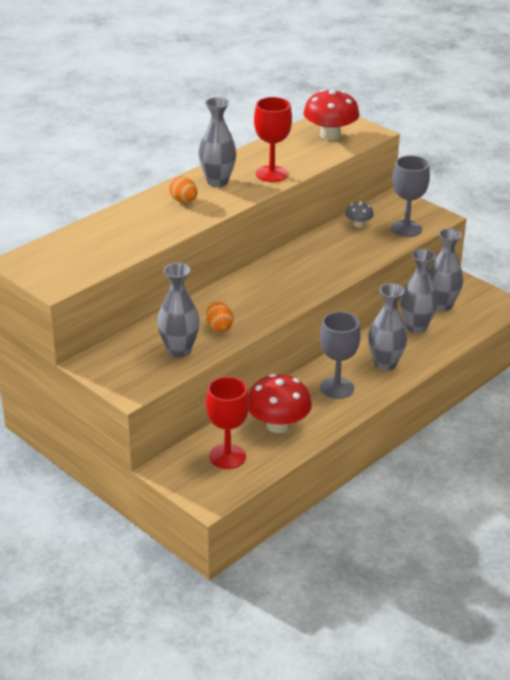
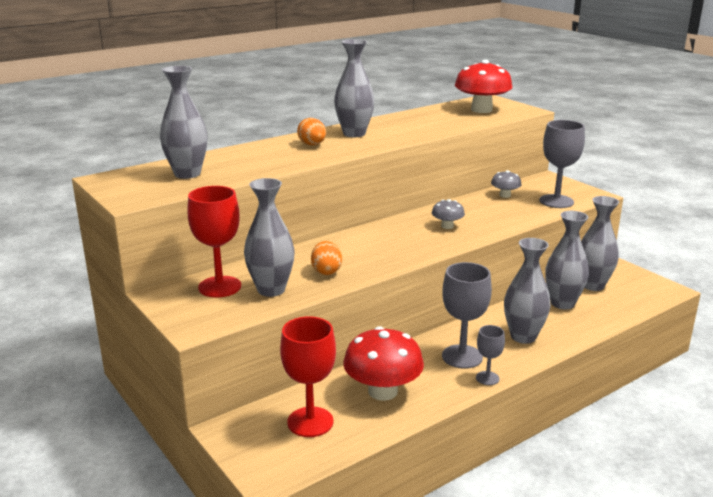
camera: 10 degrees right, 10 degrees down
(87, 250) = (187, 174): none -> grey vase
(271, 174) = (413, 131): red goblet -> red goblet (219, 287)
(312, 267) = (447, 226): none -> grey mushroom
(360, 405) = (487, 378): none -> grey goblet

